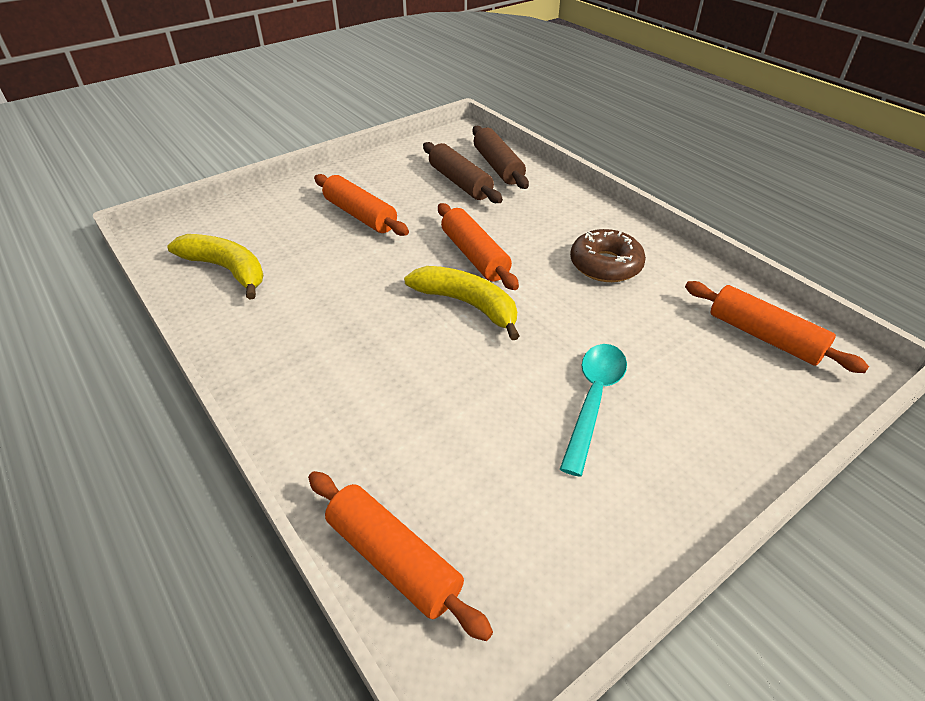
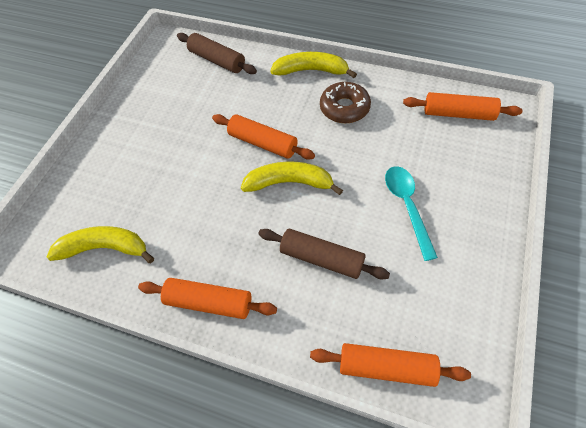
camera: 30 degrees left, 15 degrees up
(360, 215) = (158, 151): orange rolling pin -> orange rolling pin (209, 302)
(460, 182) = (203, 87): brown rolling pin -> brown rolling pin (322, 258)
(598, 215) = (311, 71): none -> yellow banana

